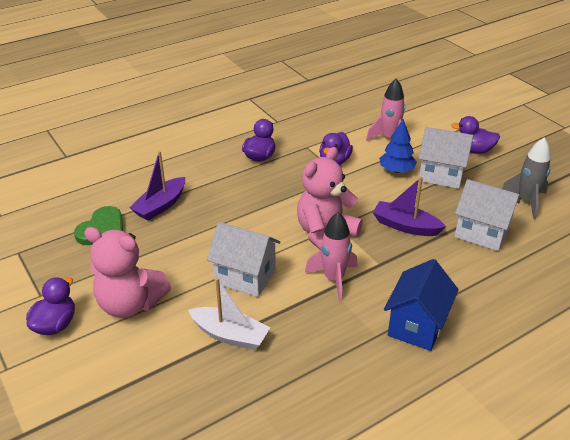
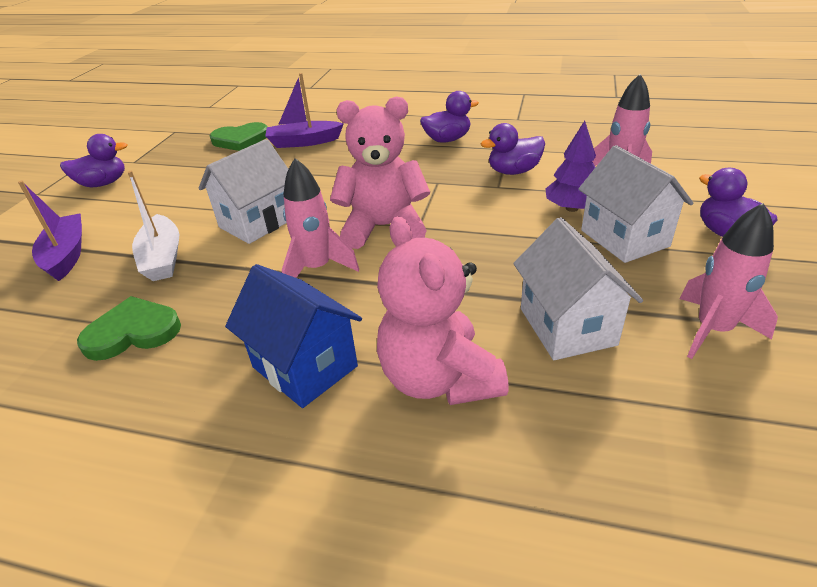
camera: 50 degrees right, 0 degrees up
(130, 304) = (158, 196): pink teddy bear -> pink teddy bear (439, 379)
(245, 277) = (257, 222): white house -> white house turned 60 degrees clockwise
(303, 379) = (133, 332): none -> green heart
(396, 170) = (571, 208): blue tree -> purple tree
(405, 226) = (480, 264): purple boat -> purple boat (66, 255)
(417, 326) = (304, 367): blue house -> blue house turned 60 degrees clockwise
(526, 201) = (713, 330): grey rocket -> pink rocket

